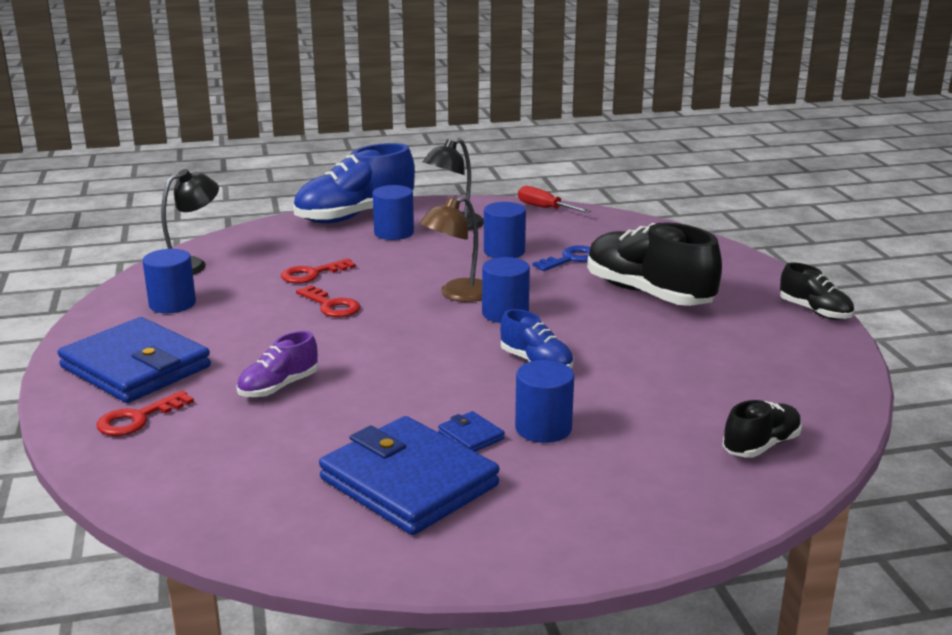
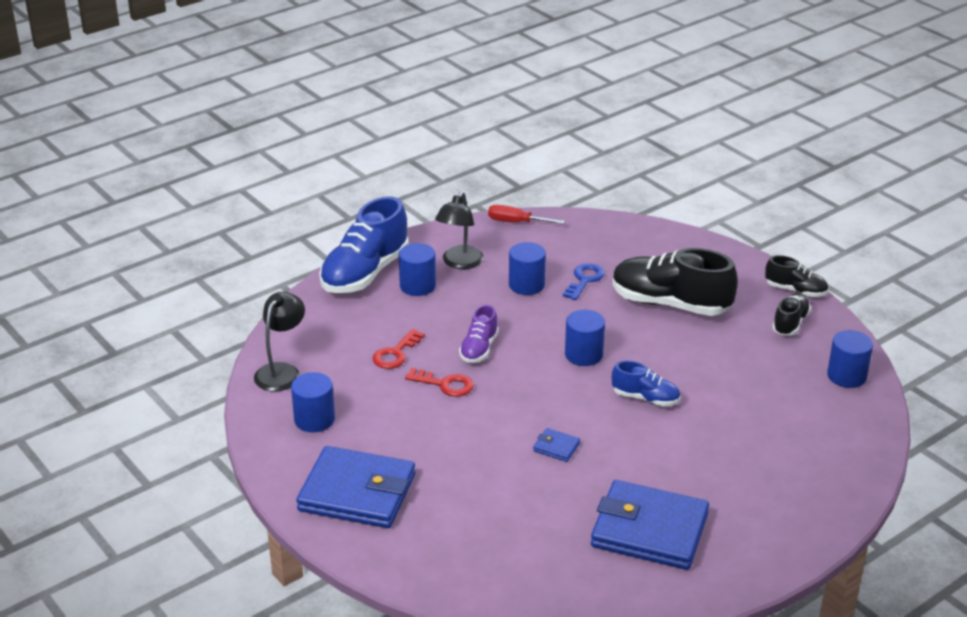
camera: 25 degrees left, 10 degrees up
(138, 418) = (412, 539): red key -> none
(278, 387) = (485, 478): purple shoe -> purple shoe (479, 349)
(457, 294) = (531, 344): brown lamp -> none
(471, 436) = (656, 479): blue wallet -> blue wallet (556, 447)
(543, 428) = (697, 457): blue cylinder -> blue cylinder (846, 376)
(761, 445) = (839, 428): black shoe -> black shoe (790, 323)

